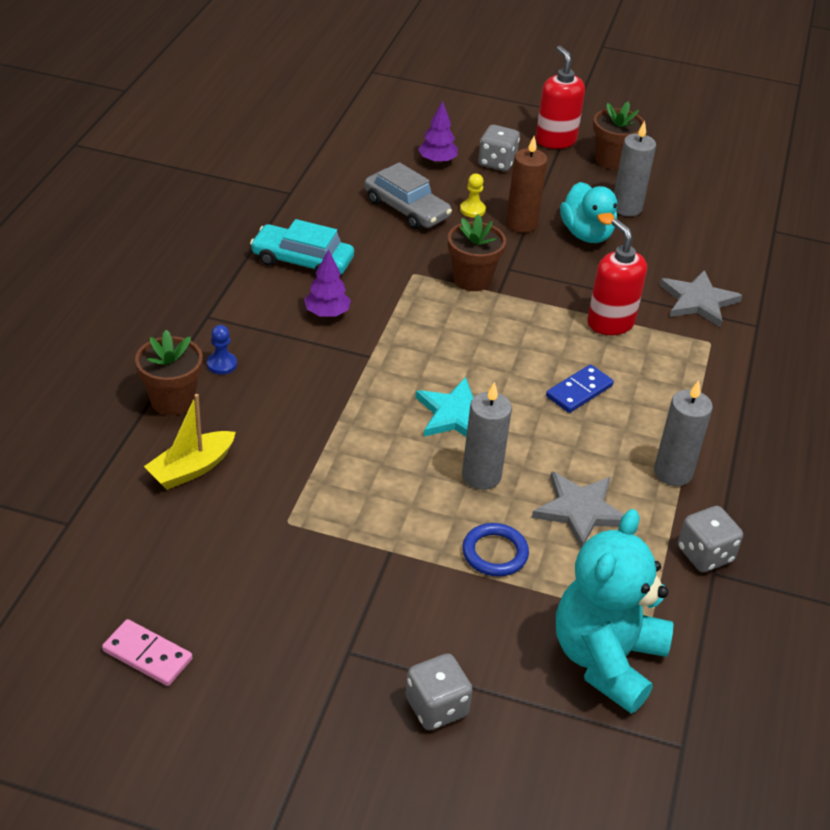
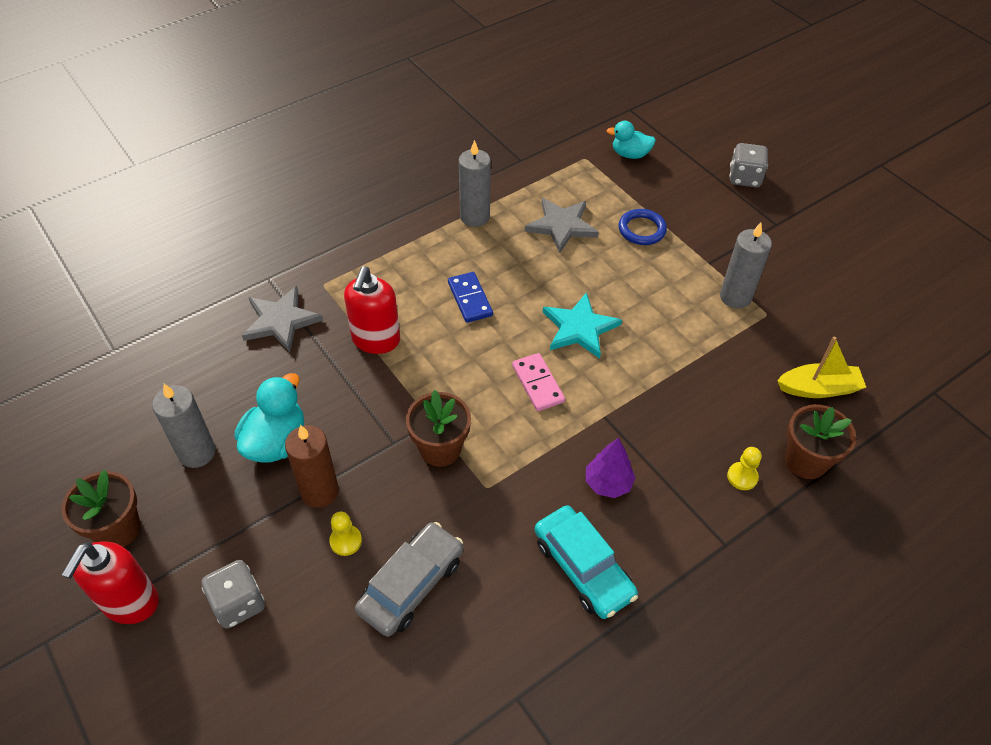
camera: 140 degrees left, 10 degrees up
(147, 655) = (904, 278): pink domino -> pink domino (537, 384)
(222, 364) = (742, 477): blue pawn -> yellow pawn
(406, 209) = (411, 584): grey car -> grey car turned 45 degrees clockwise
(437, 161) = (299, 650): purple tree -> none
(481, 476) = (605, 277): grey candle -> grey candle (735, 297)
(579, 391) = (470, 299): blue domino -> blue domino turned 75 degrees clockwise
(606, 659) = (630, 154): turquoise teddy bear -> turquoise duck
(705, 554) = (514, 169): grey dice -> none

